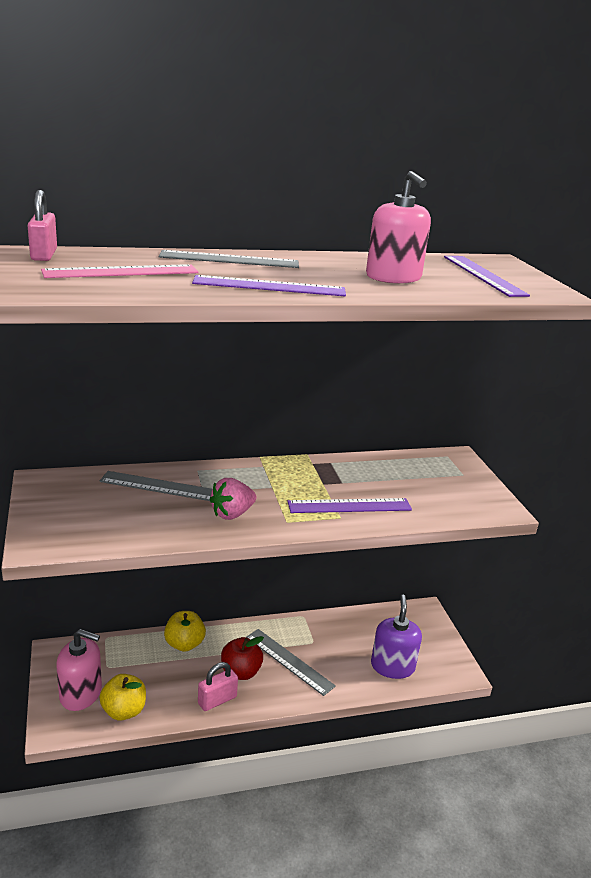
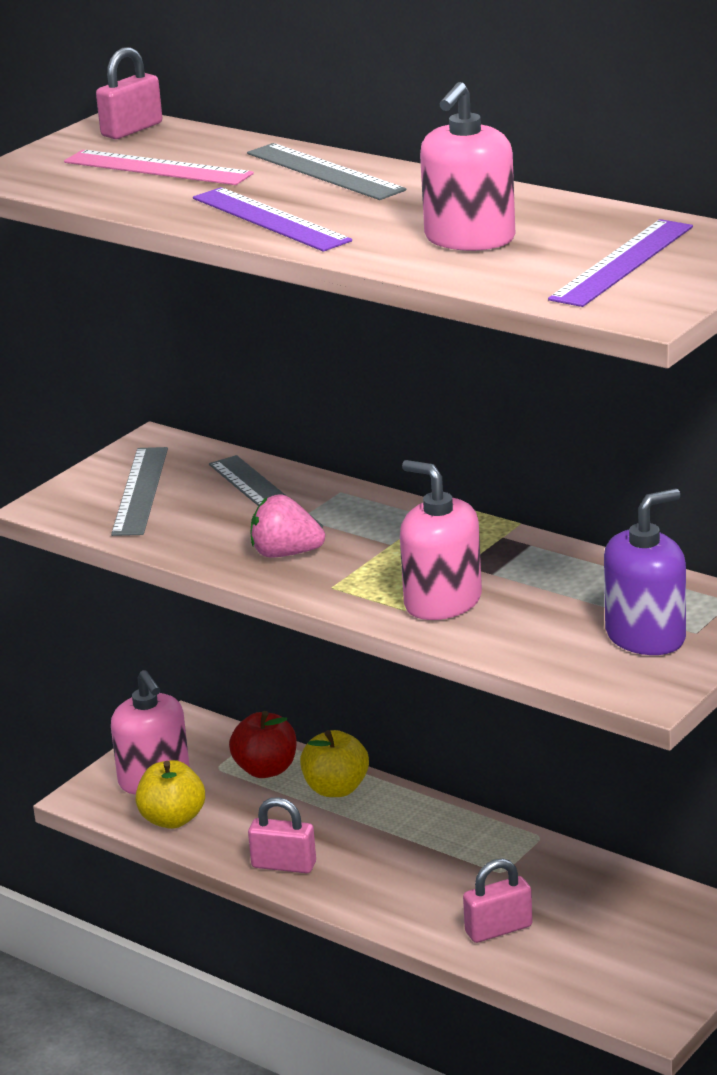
camera: 55 degrees right, 0 degrees up
(240, 672) = (355, 853): red apple -> red apple (266, 769)
(289, 661) = (434, 874): grey ruler -> grey ruler (140, 491)
(349, 506) = (442, 602): purple ruler -> pink soap dispenser
(352, 671) = (498, 929): none -> pink padlock
(392, 666) = (564, 955): purple soap dispenser -> purple soap dispenser (645, 636)

